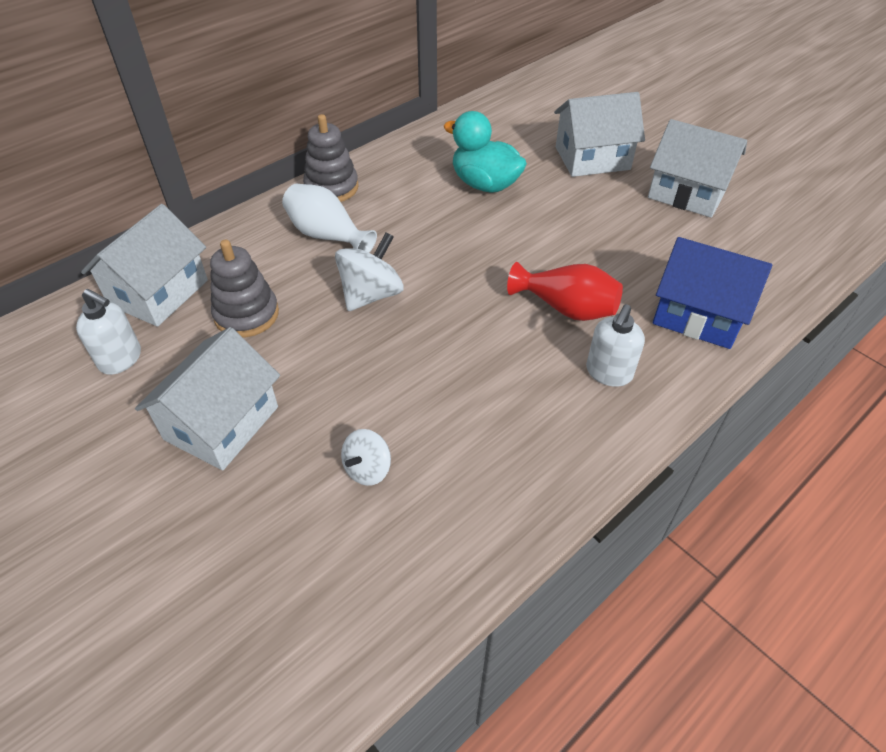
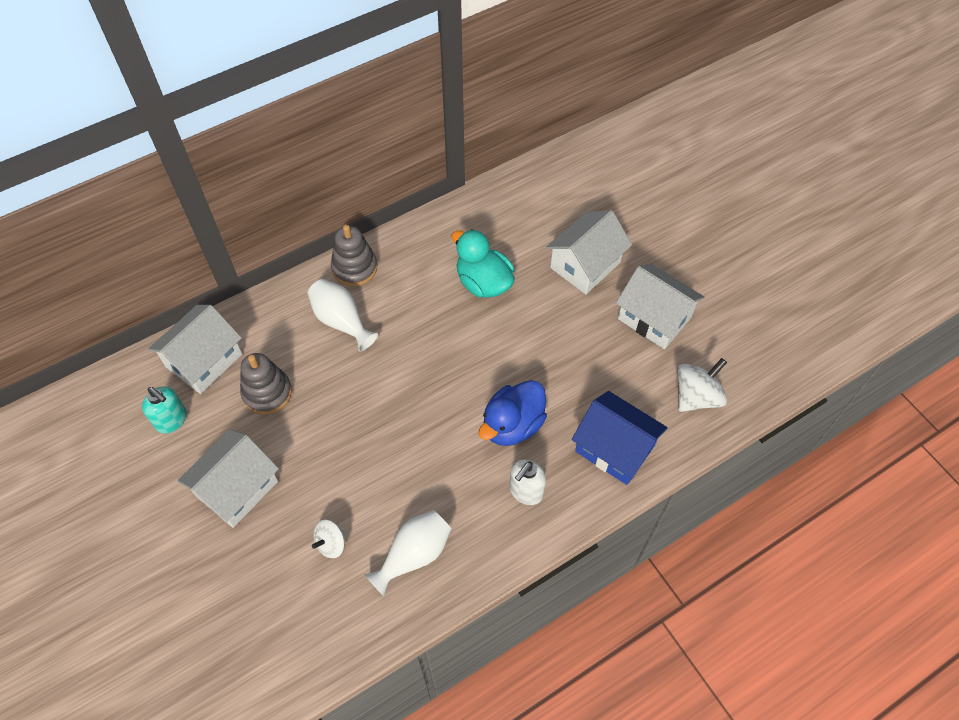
camera: 10 degrees right, 10 degrees up
(121, 359) = (172, 420): white soap dispenser -> turquoise soap dispenser
(371, 294) = (364, 388): white spinning top -> white spinning top (696, 396)
(486, 466) = (413, 555): none -> white vase
(566, 308) = (512, 425): red vase -> blue duck
(592, 158) = (585, 265): white house -> white house turned 45 degrees counterclockwise

